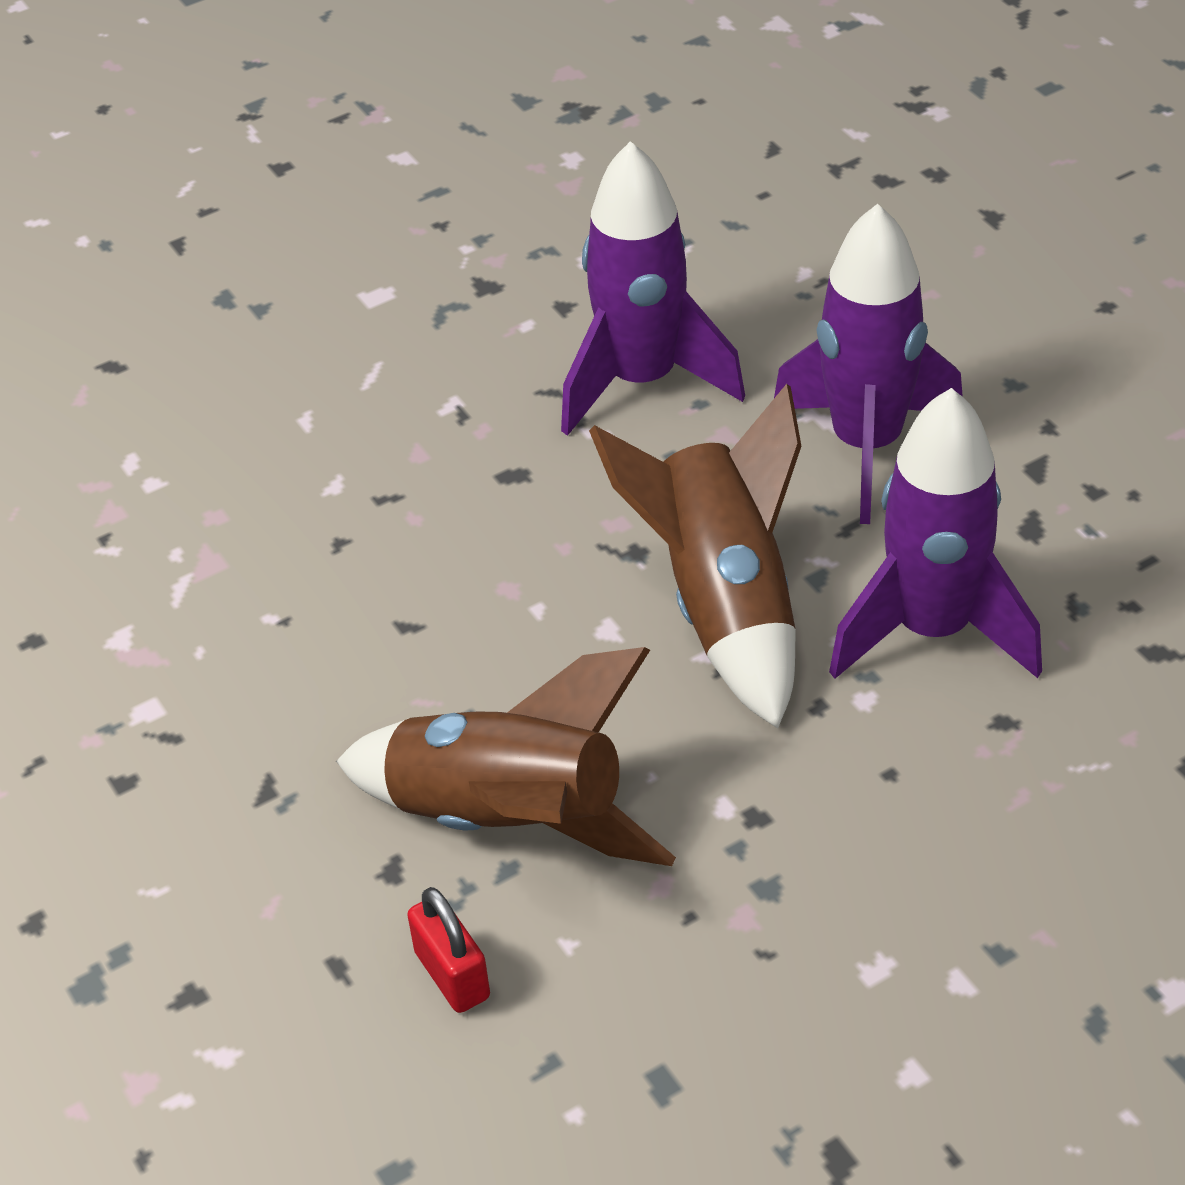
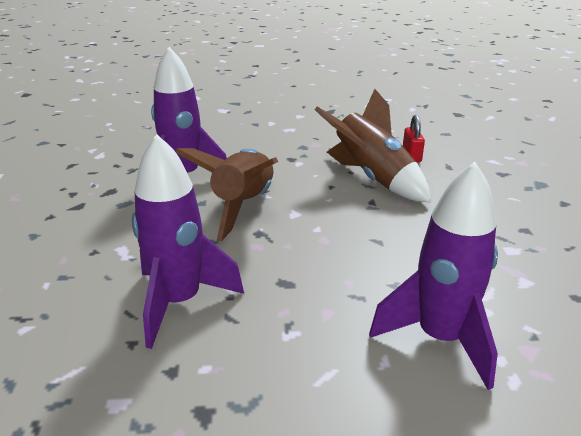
camera: 155 degrees left, 15 degrees down
(867, 446) = (123, 235): purple rocket -> purple rocket (440, 338)

